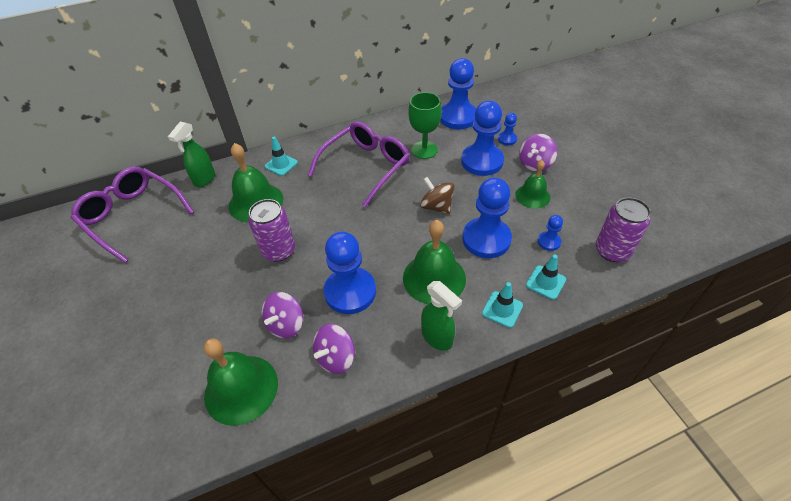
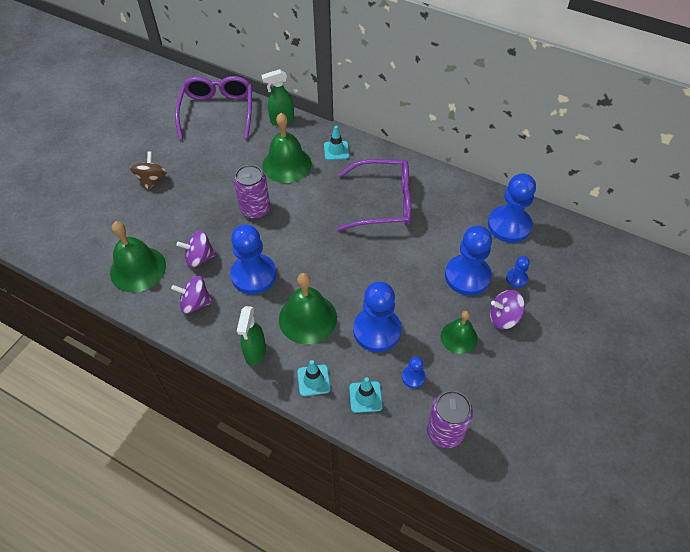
camera: 50 degrees right, 5 degrees up
(424, 150) = (441, 227): green goblet -> none
(436, 206) = (382, 276): brown spinning top -> brown spinning top (152, 180)

